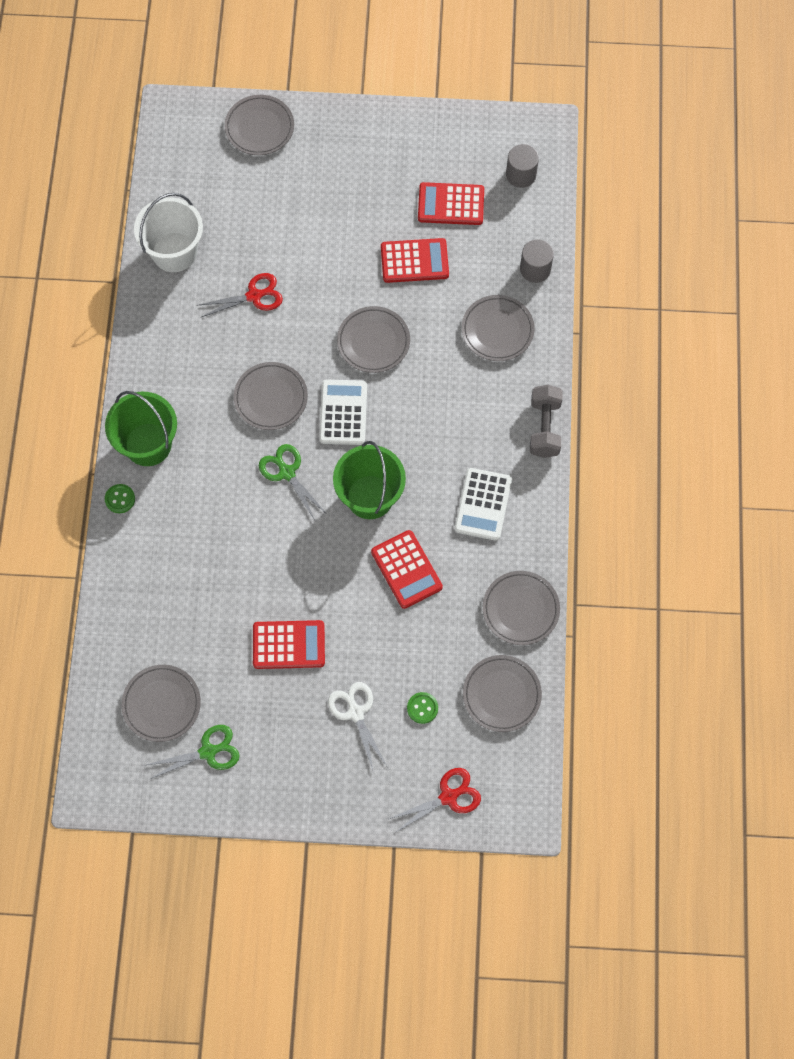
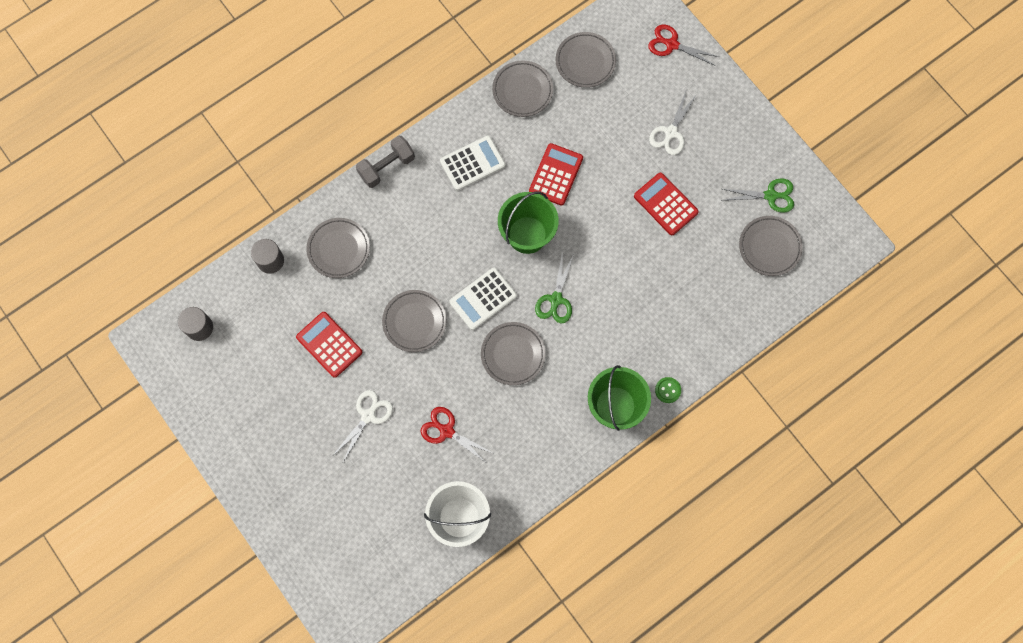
camera: 130 degrees left, 5 degrees up
(208, 752) = (771, 196): green scissors -> green scissors turned 150 degrees clockwise
(259, 128) = (306, 547): grey plate -> none
(324, 247) = (368, 415): none -> white scissors
(422, 708) = (633, 98): green button -> none
(451, 204) = (263, 356): red calculator -> none

